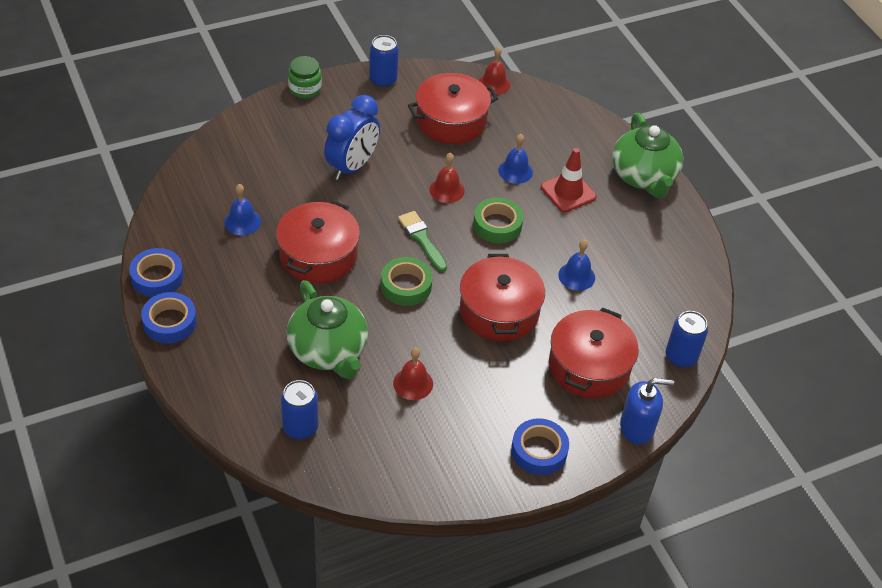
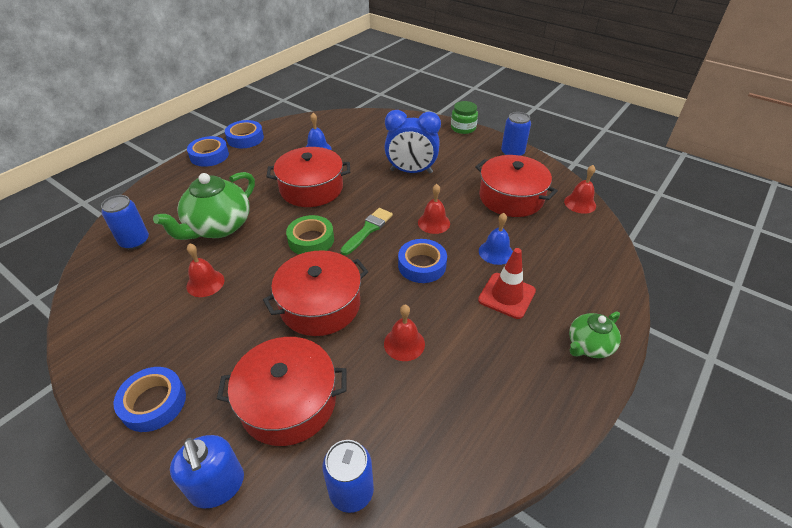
camera: 65 degrees right, 5 degrees down
(497, 225) = (422, 265): green tape -> blue tape
(576, 276) = (404, 343): blue bell -> red bell
(644, 177) = (589, 346): green teapot -> green teapot, size x0.57

